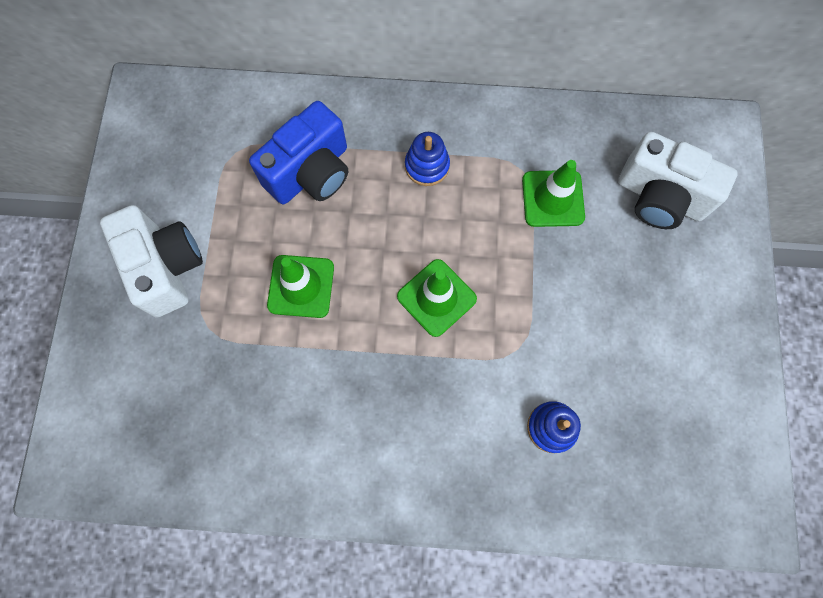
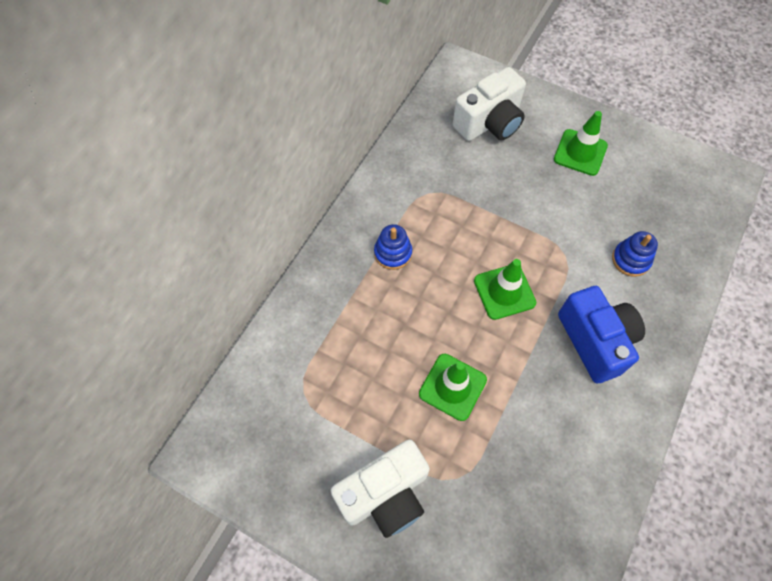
camera: 65 degrees left, 10 degrees down
(166, 267) = (385, 494): white camera -> white camera turned 150 degrees clockwise
(311, 172) = (355, 339): blue camera -> blue camera (595, 341)
(553, 198) = (460, 184): green traffic cone -> green traffic cone (580, 152)

